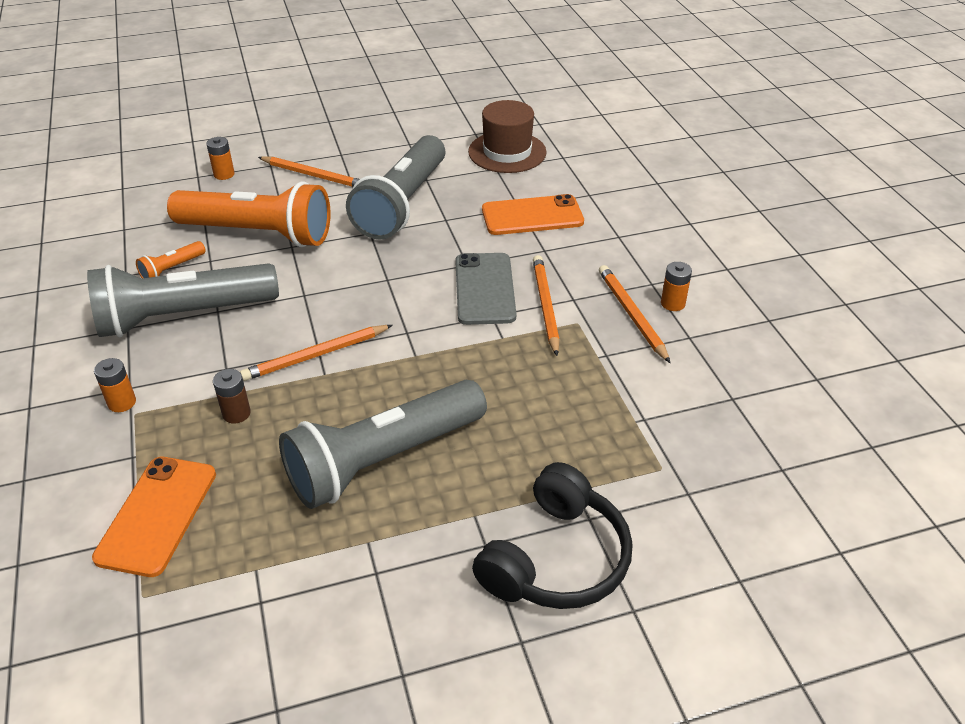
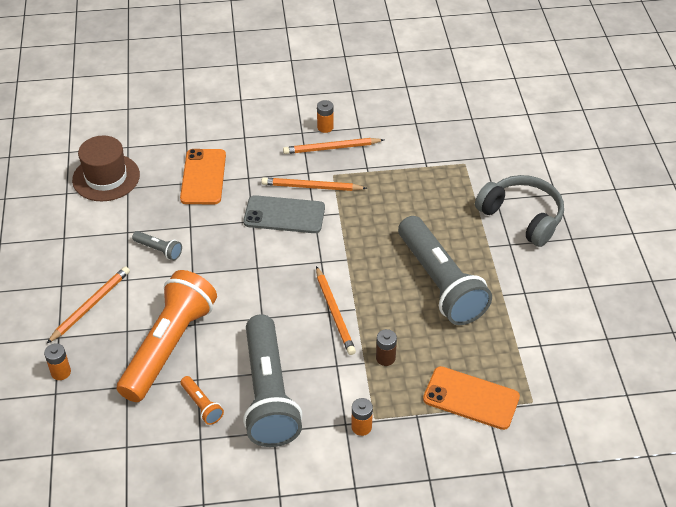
camera: 80 degrees left, 5 degrees up
(402, 204) = (159, 250): grey flashlight -> grey flashlight, size x0.41
(556, 558) = (522, 217): black headphones -> grey headphones

